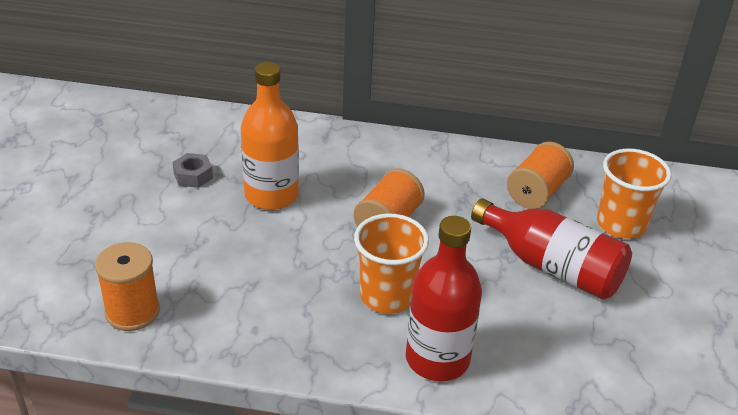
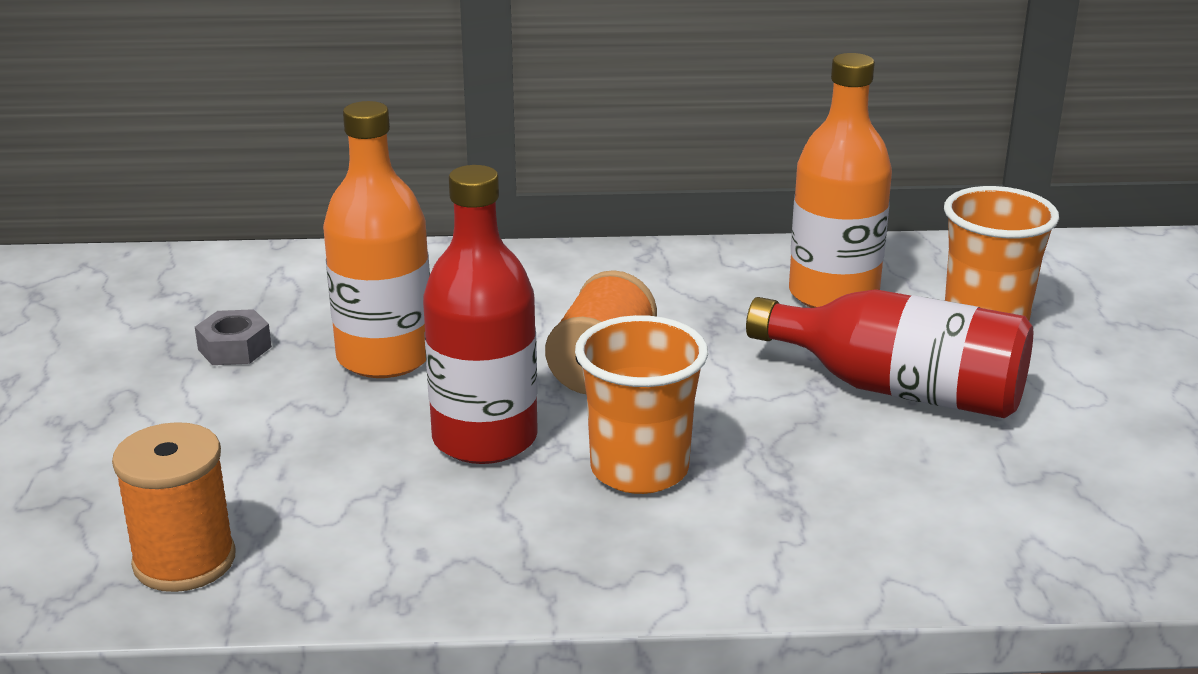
camera: 10 degrees left, 10 degrees down
(437, 359) = (761, 546): red bottle -> red bottle (485, 439)
(537, 192) = (833, 294): orange spool -> orange bottle

